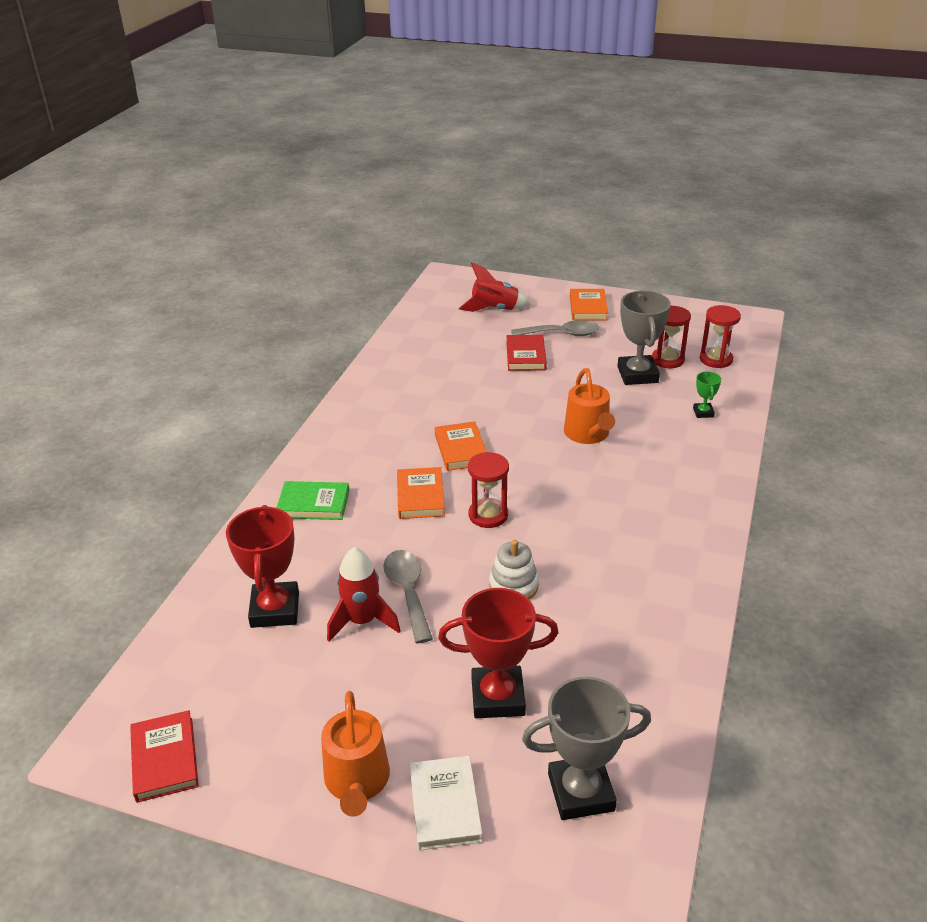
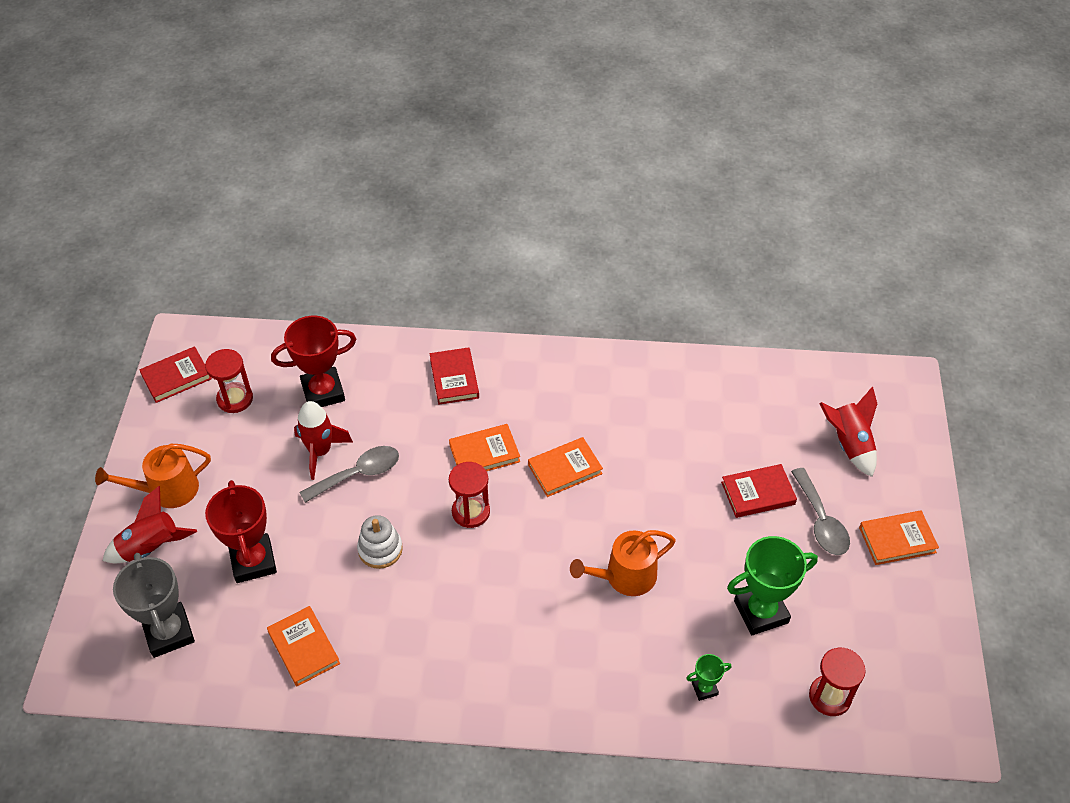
camera: 75 degrees right, 15 degrees up
(313, 504) = (454, 378): green book -> red book
(444, 805) = (151, 547): white book -> red rocket
(624, 661) = (303, 648): none -> orange book
(637, 375) = (761, 612): grey trophy -> green trophy
(667, 360) = (807, 641): red hourglass -> red hourglass (235, 399)

